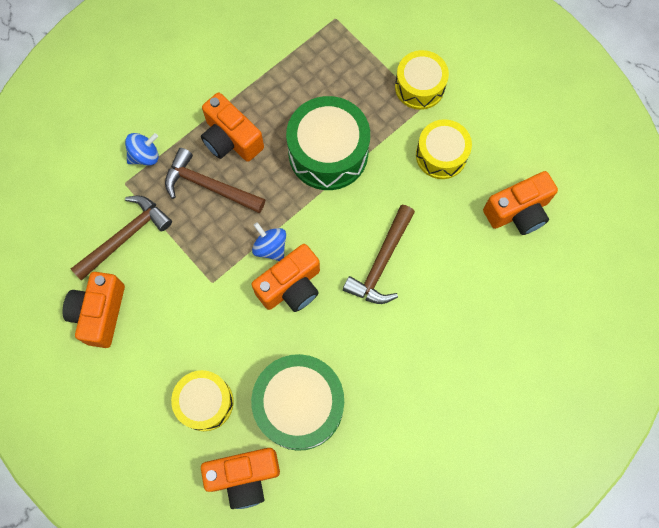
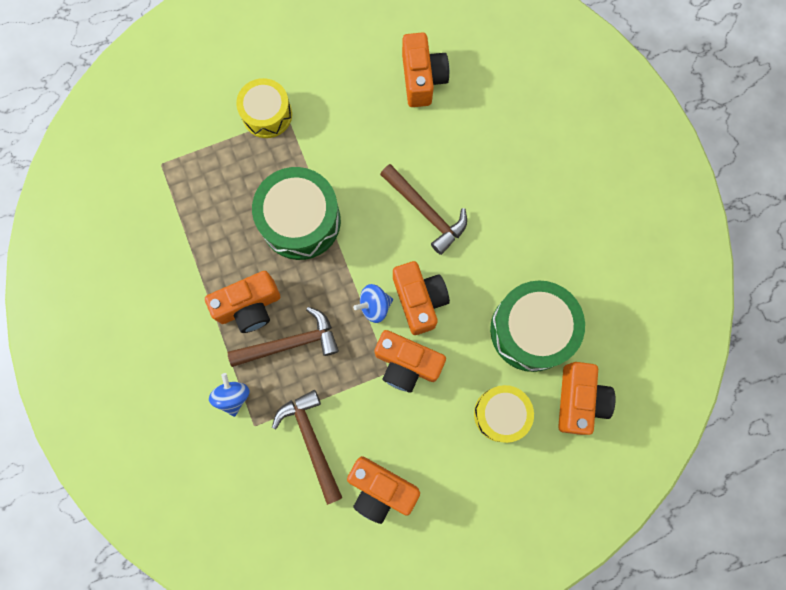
camera: 70 degrees left, 5 degrees up
(209, 186) = (290, 343): brown hammer -> brown hammer turned 150 degrees counterclockwise
(225, 296) = (406, 364): none -> orange camera
(441, 155) = (343, 122): yellow drum -> none

